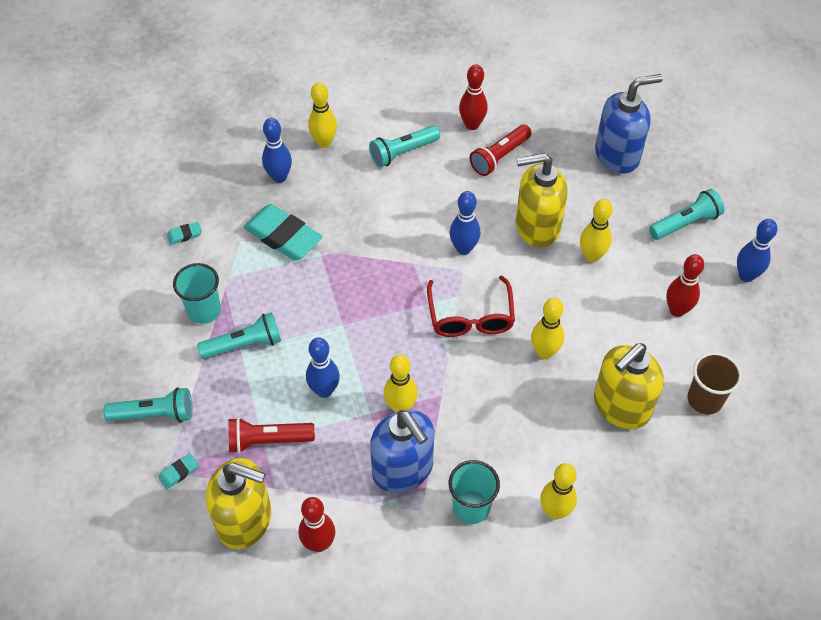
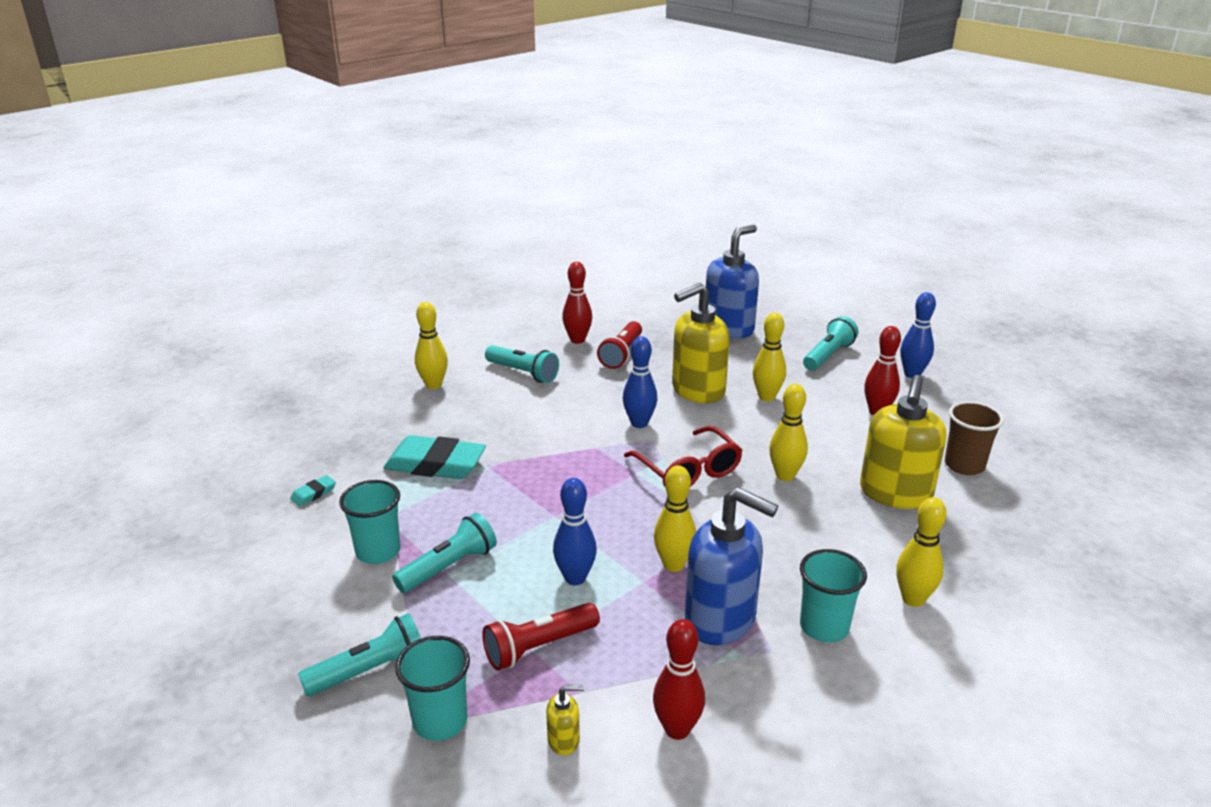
camera: 25 degrees left, 25 degrees down
(179, 472) = (440, 721): turquoise eraser -> turquoise cup
(245, 520) = (564, 740): yellow soap dispenser -> yellow soap dispenser, size x0.41
(279, 177) = (400, 421): blue bowling pin -> none
(403, 153) = (523, 373): turquoise flashlight -> turquoise flashlight turned 90 degrees counterclockwise

